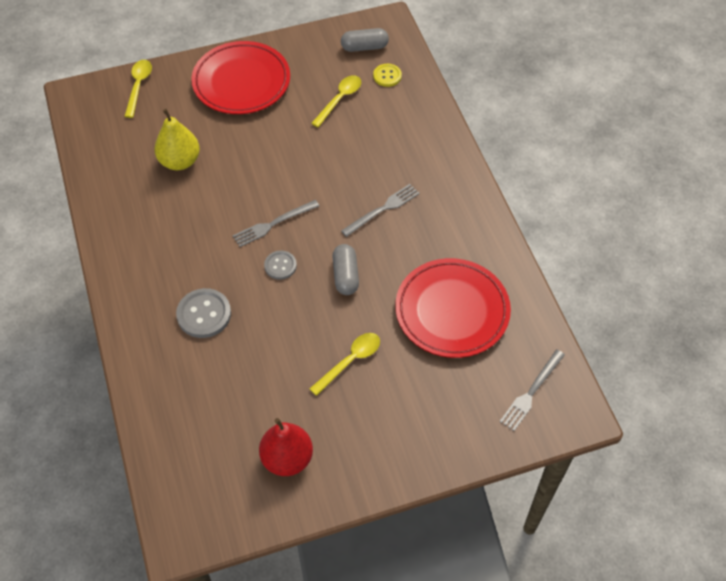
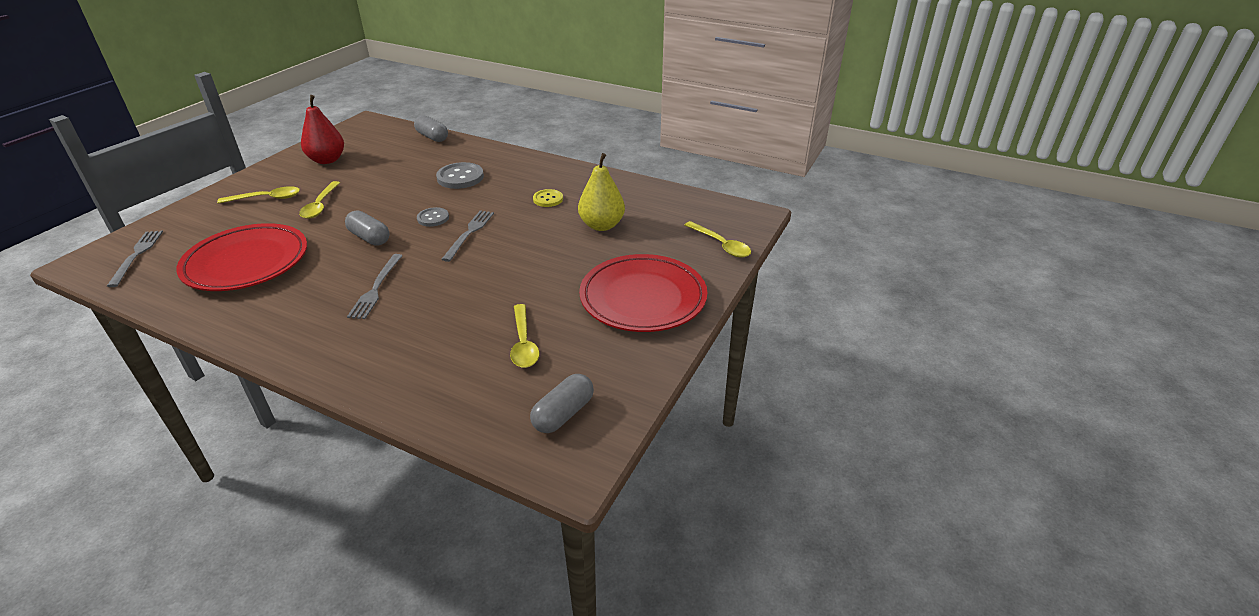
camera: 135 degrees right, 20 degrees down
(152, 425) = (432, 137): none -> grey capsule
(387, 76) = (496, 400): yellow button -> yellow button (548, 199)
(387, 415) = (267, 198): none -> yellow spoon

